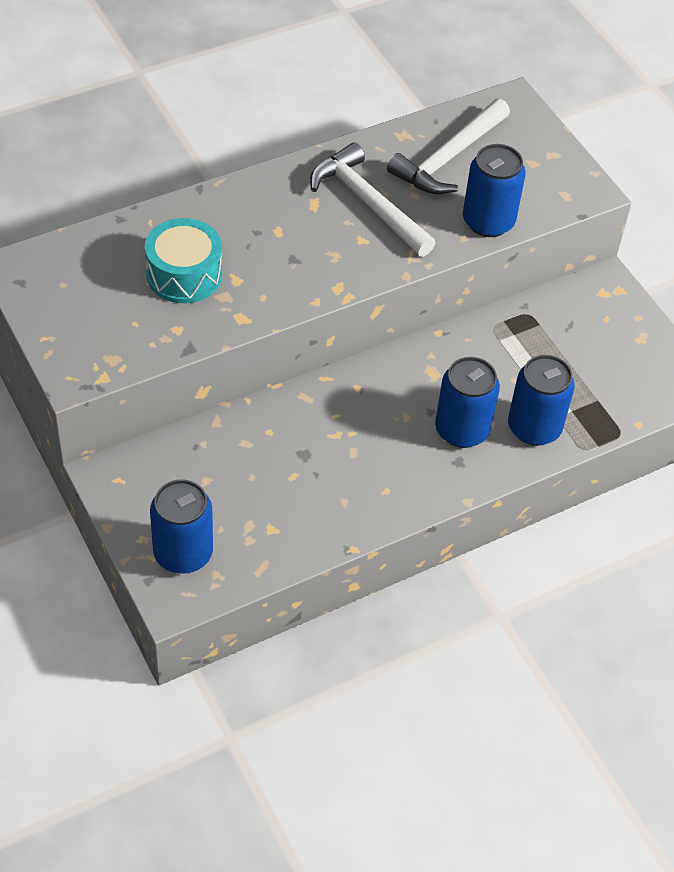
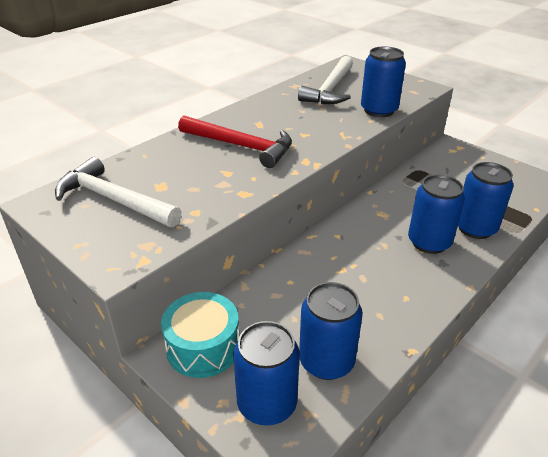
camera: 15 degrees left, 15 degrees down
(184, 275) = (185, 178): turquoise drum -> turquoise drum (203, 347)
(260, 532) = (326, 361): none -> blue can
(272, 239) = (241, 146): none -> red hammer
(368, 203) = (295, 117): white hammer -> white hammer (113, 199)

